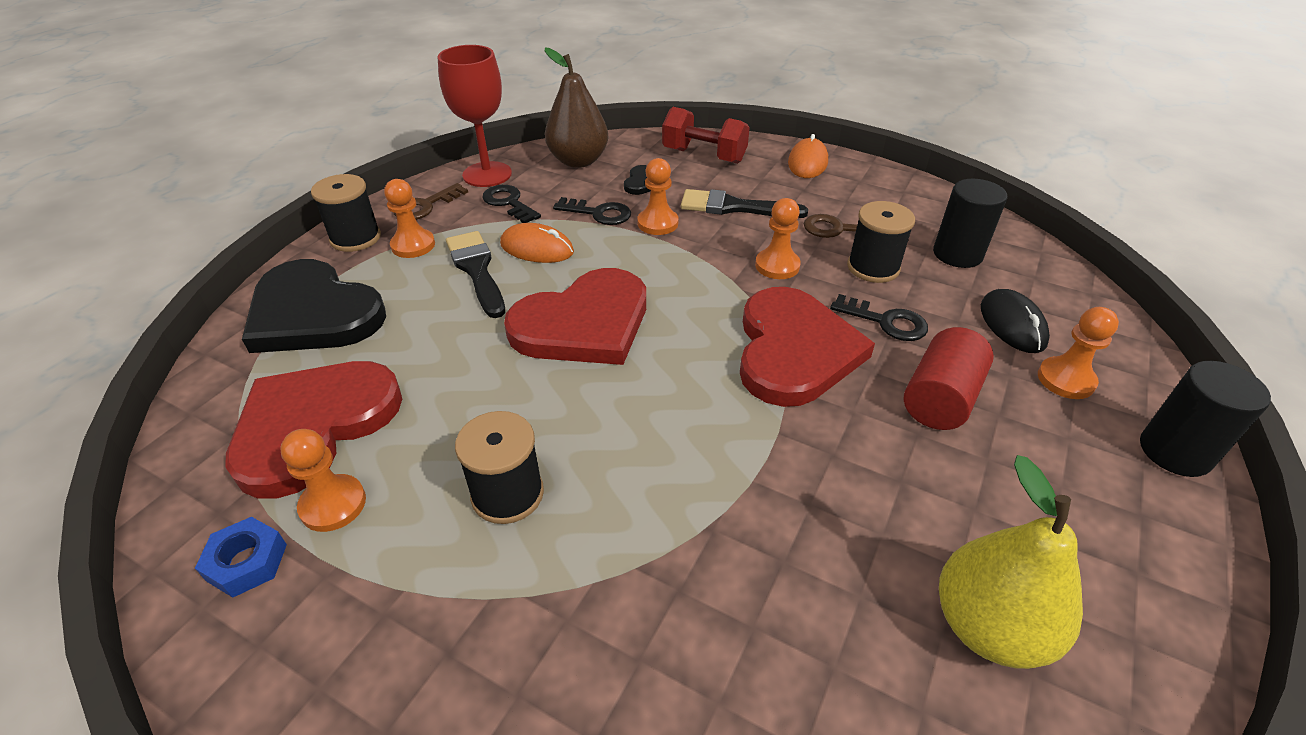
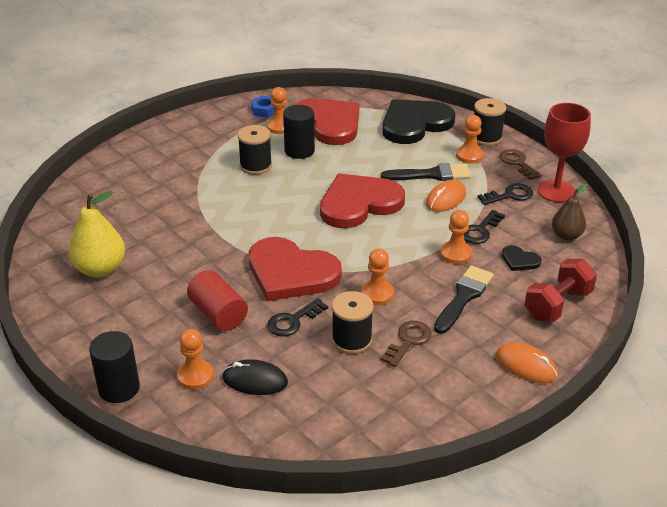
camera: 110 degrees right, 5 degrees down
(578, 161) = (566, 235): brown pear -> brown pear, size x0.64
(584, 323) = (359, 203): red heart -> red heart turned 75 degrees clockwise
(957, 254) = (345, 394): black cylinder -> black cylinder (299, 151)

